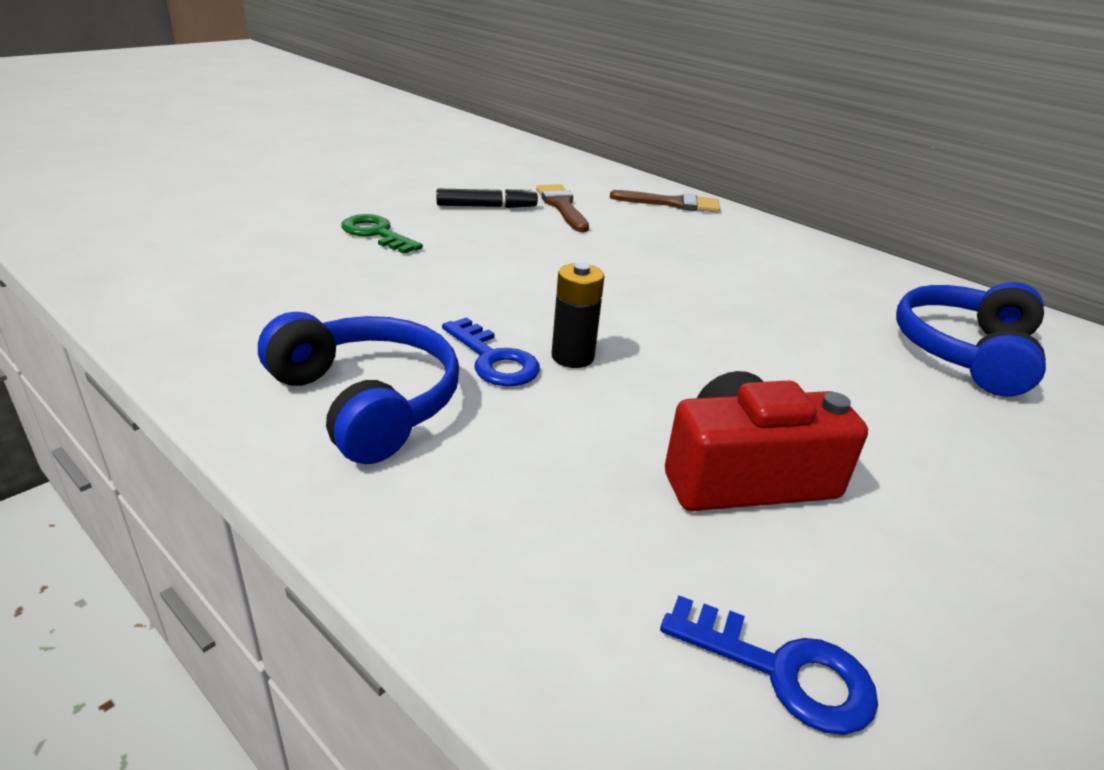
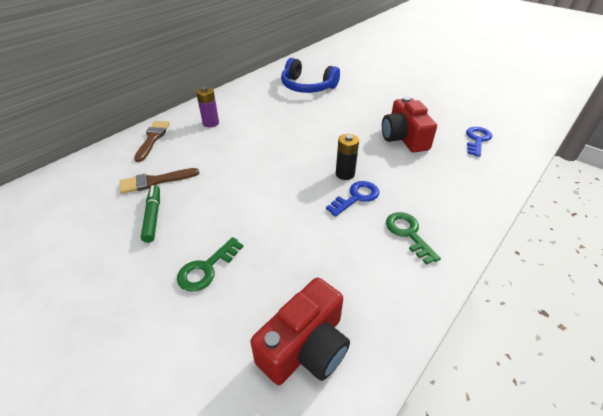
camera: 90 degrees left, 10 degrees up
(211, 282) = (305, 347): none -> red camera
(366, 402) = (408, 233): blue headphones -> green key
(486, 206) = (153, 217): black marker -> green marker
(734, 242) = (211, 123): none -> purple battery

